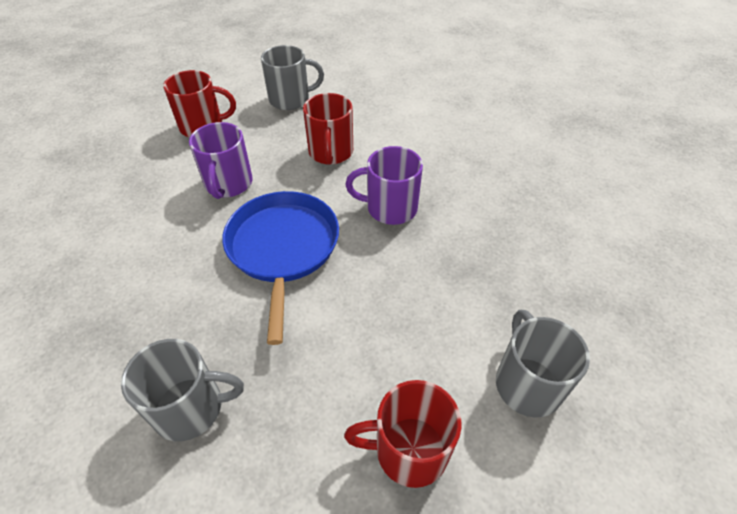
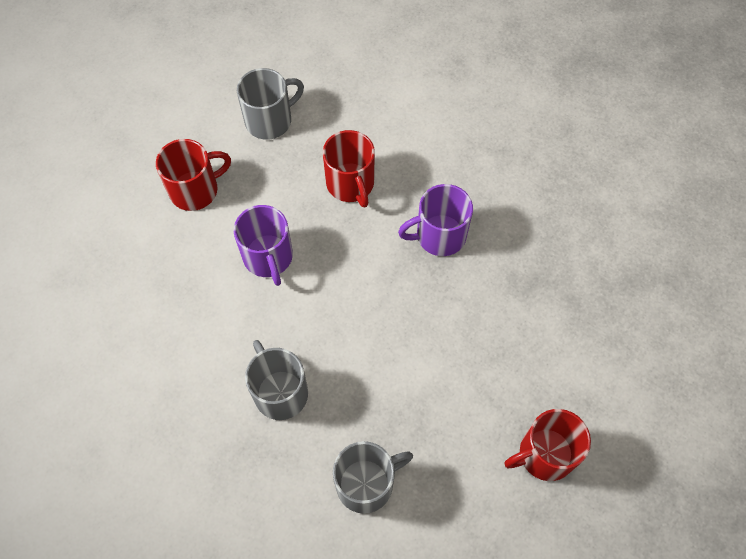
camera: 20 degrees left, 15 degrees up
(283, 248) = (362, 313): blue pan -> none
(527, 383) = (612, 371): grey mug -> grey mug (280, 392)

